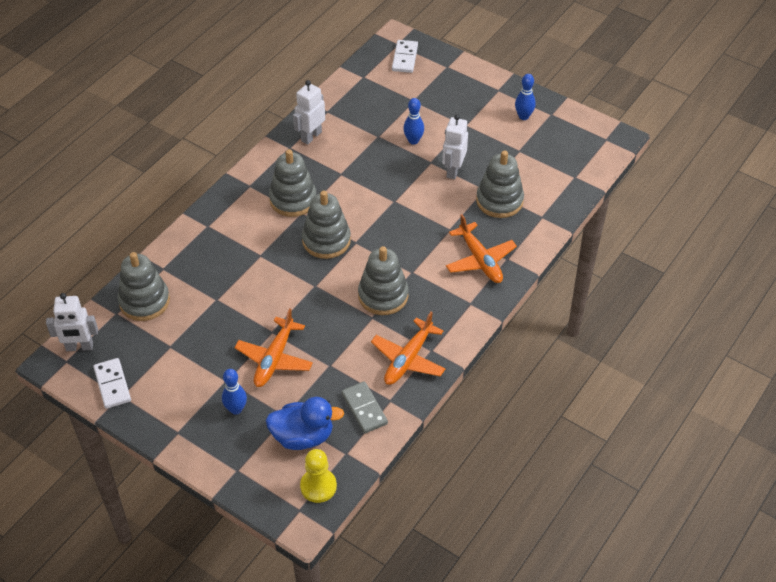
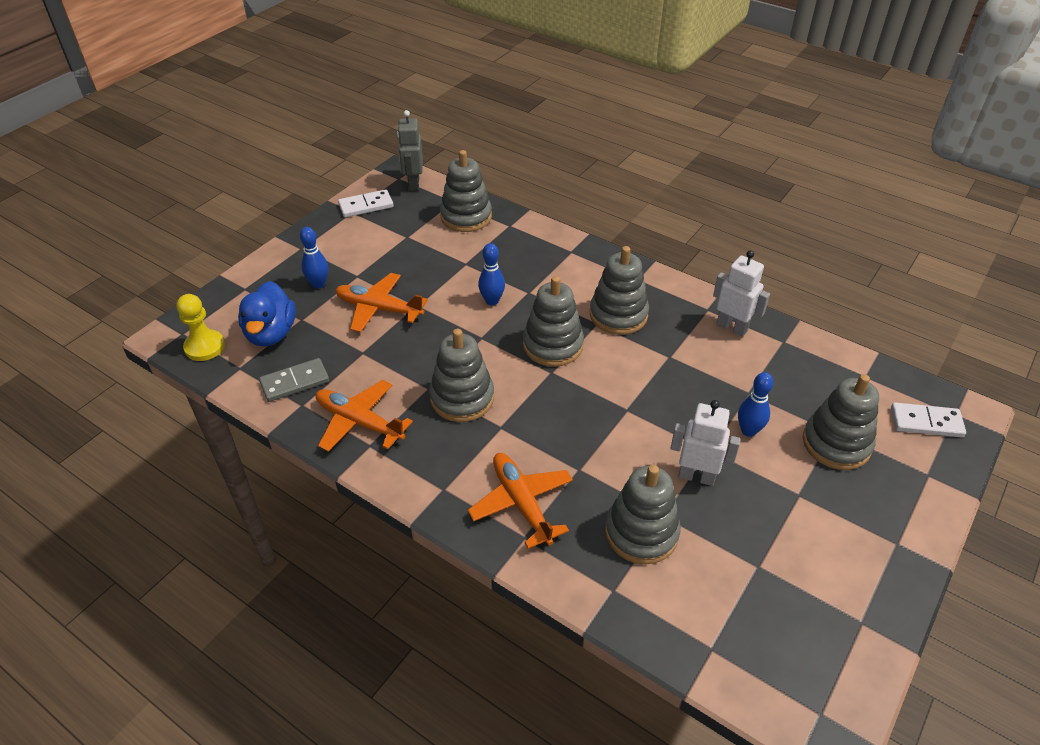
camera: 90 degrees right, 5 degrees down
(79, 347) = (413, 184): white robot -> grey robot
(423, 101) = (836, 443): none -> grey stacking toy
(480, 260) = (521, 503): orange plane -> orange plane turned 90 degrees clockwise
(523, 116) = (842, 577): blue bowling pin -> blue bowling pin (492, 301)

